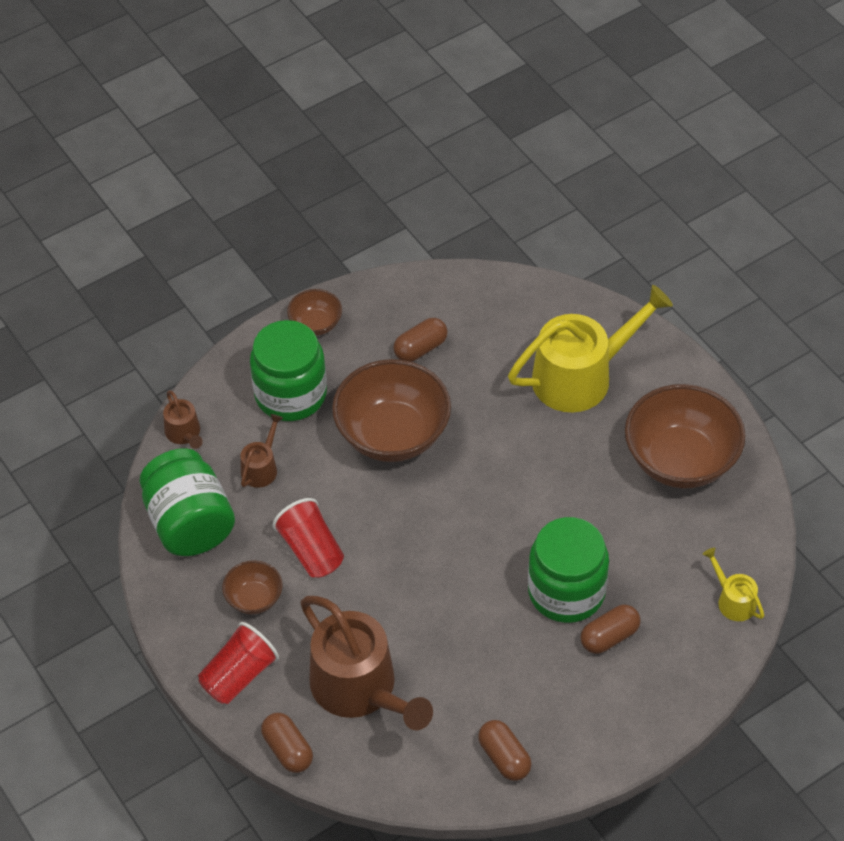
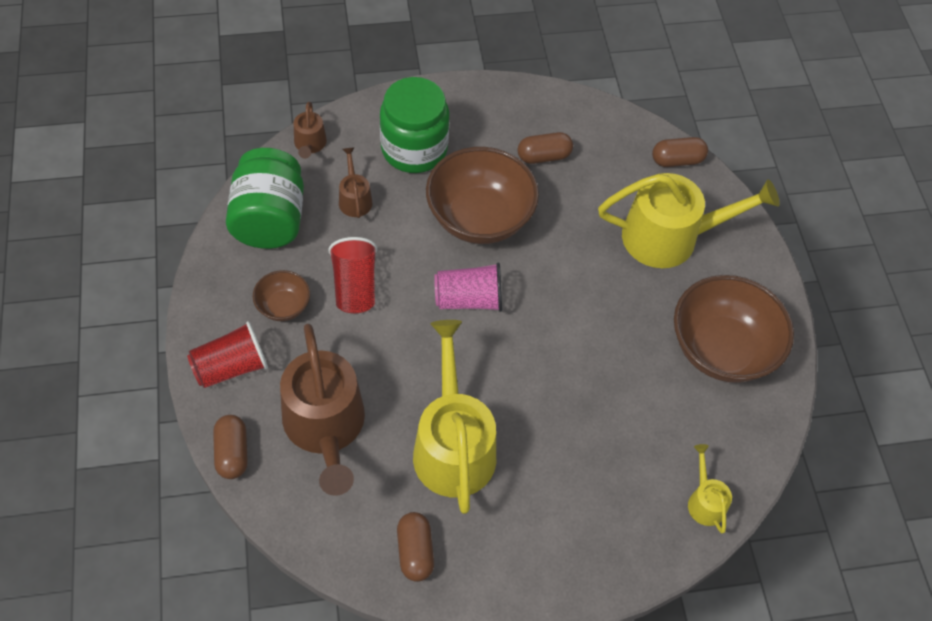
camera: 20 degrees right, 5 degrees up
(261, 468) = (354, 199): brown watering can -> brown watering can turned 60 degrees counterclockwise
(316, 324) = (468, 101): brown bowl -> none
(426, 515) = (469, 299): none -> pink cup
(486, 653) = (453, 446): none -> yellow watering can
(566, 592) = (555, 423): green jar -> none
(609, 637) = (572, 482): brown capsule -> brown capsule (677, 160)

